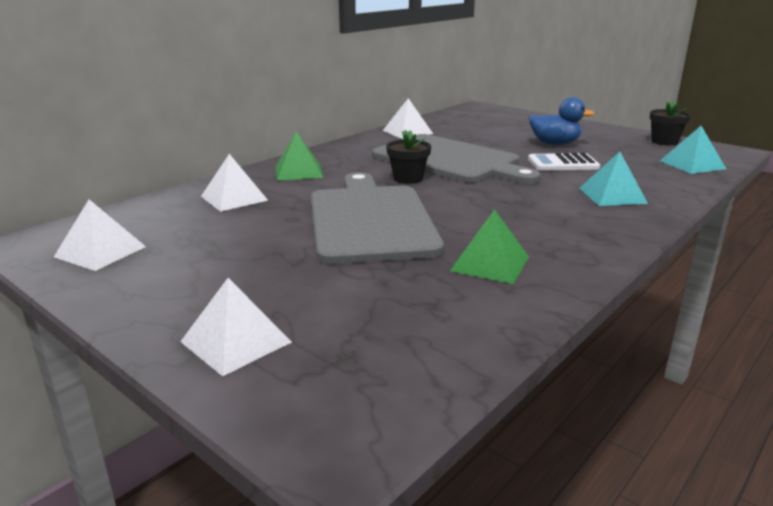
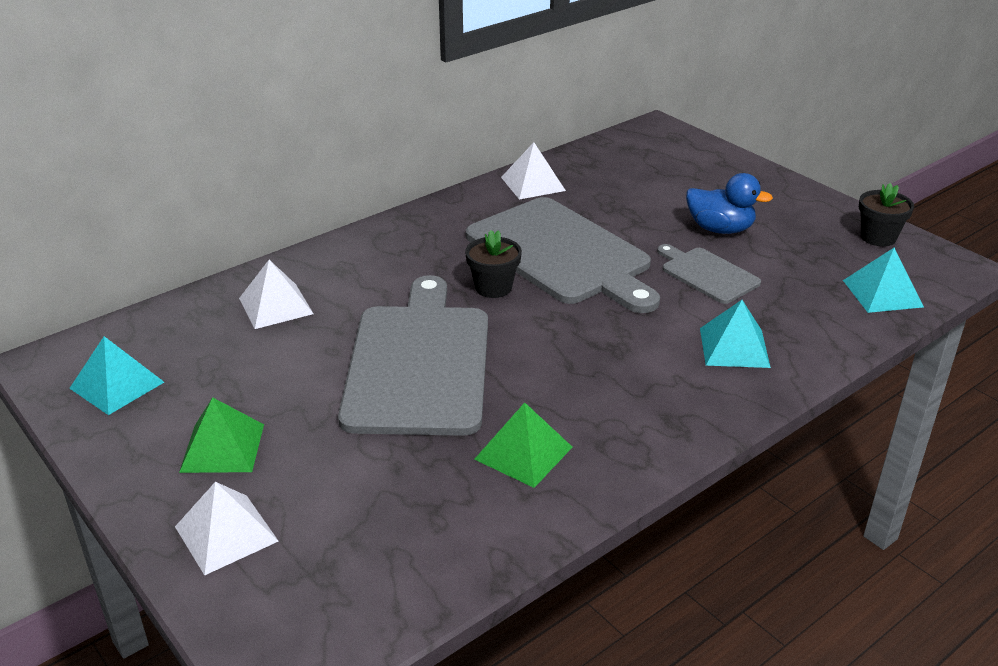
camera: 10 degrees right, 10 degrees up
(100, 251) = (116, 385): white pyramid -> turquoise pyramid
(298, 171) = (365, 260): green pyramid -> green pyramid (222, 447)
(563, 163) = (707, 274): white calculator -> grey cutting board

